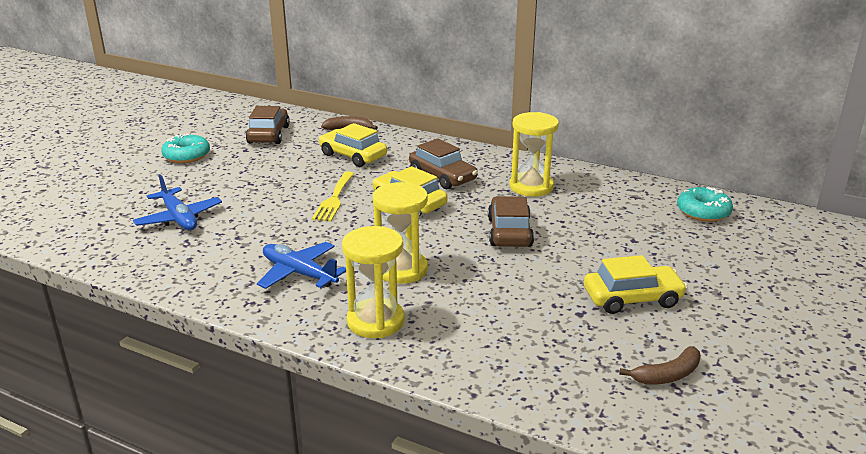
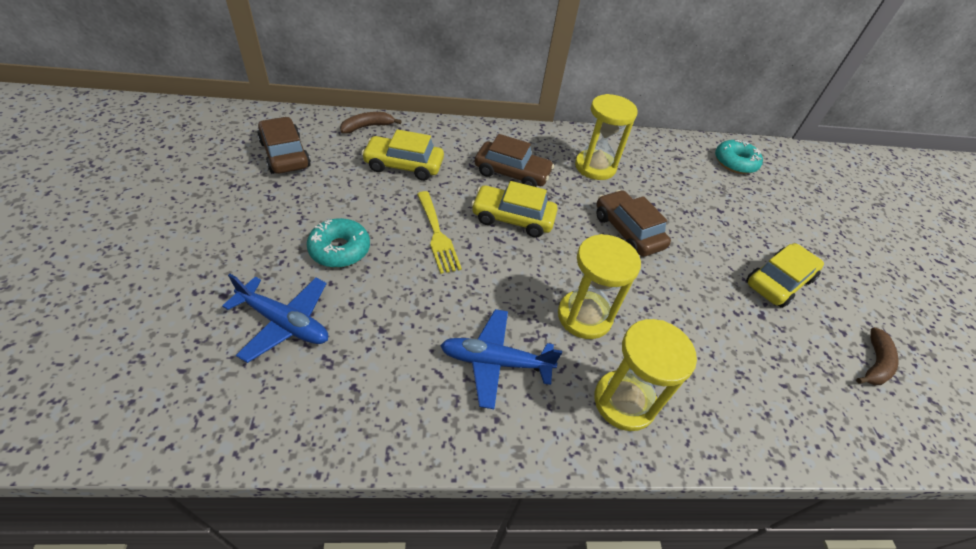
camera: 35 degrees left, 20 degrees up
(187, 156) = (209, 212): turquoise donut -> turquoise donut (340, 249)

